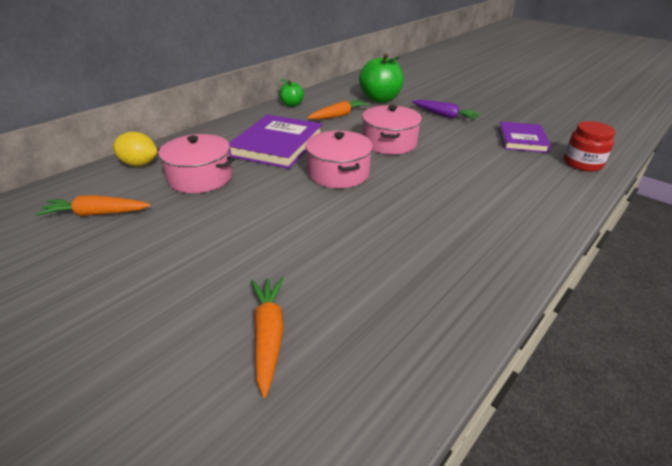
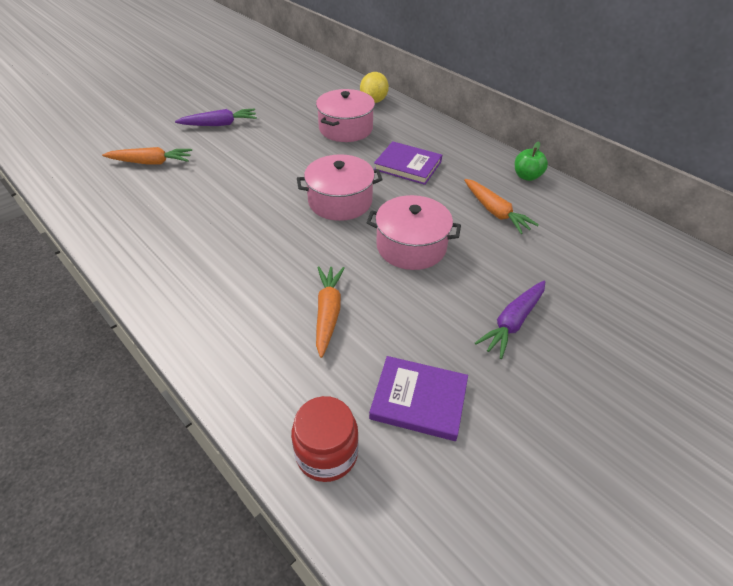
camera: 95 degrees right, 10 degrees up
(96, 214) = (302, 95): orange carrot -> orange carrot (328, 313)
(159, 280) = (219, 124): none -> purple carrot
(277, 145) = (407, 165): purple book -> purple book, size x0.64
(380, 99) = (570, 258): green apple -> none

